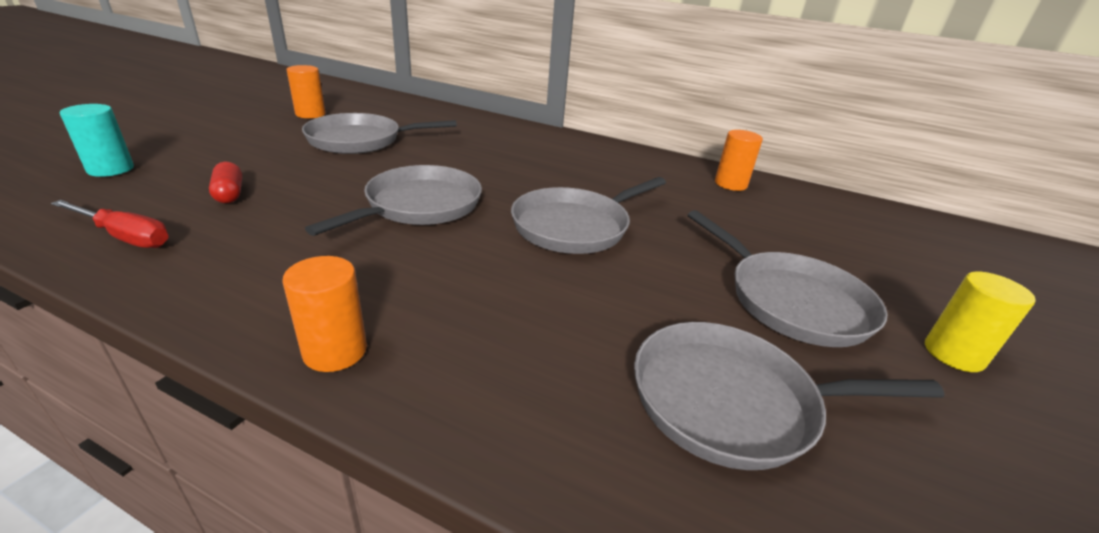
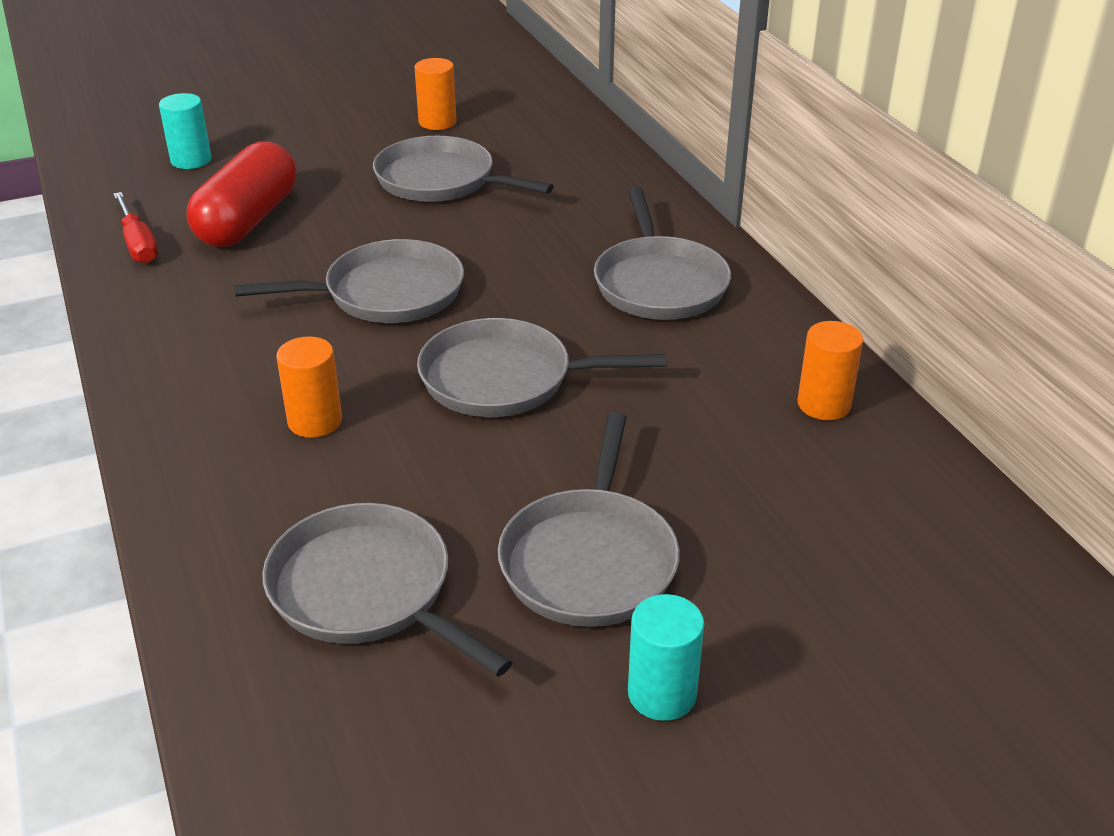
camera: 45 degrees right, 5 degrees up
(229, 193) = (248, 220): red capsule -> red capsule, size x2.22
(335, 351) = (162, 404): orange cylinder -> orange cylinder (315, 421)
(571, 157) = (659, 283): none -> grey pan
(953, 354) = (662, 694): yellow cylinder -> turquoise cylinder

